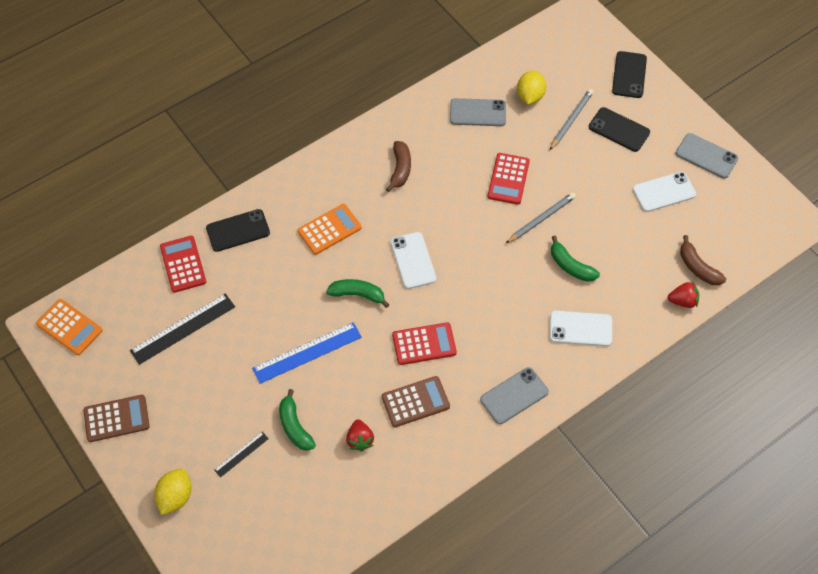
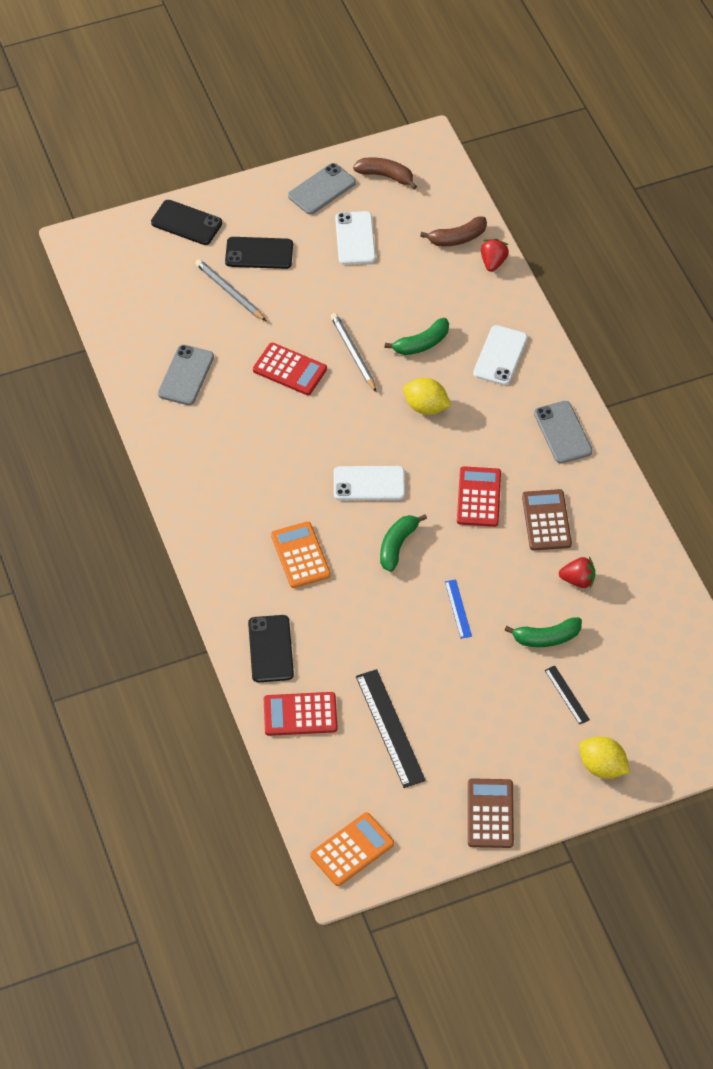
camera: 75 degrees left, 5 degrees down
(307, 353) = (458, 609): blue ruler -> blue ruler, size x0.52
(400, 169) = (239, 468): brown banana -> brown banana (386, 176)
(530, 96) = (181, 320): yellow lemon -> yellow lemon (425, 407)
(619, 130) = (259, 253): black phone -> black phone turned 45 degrees clockwise

